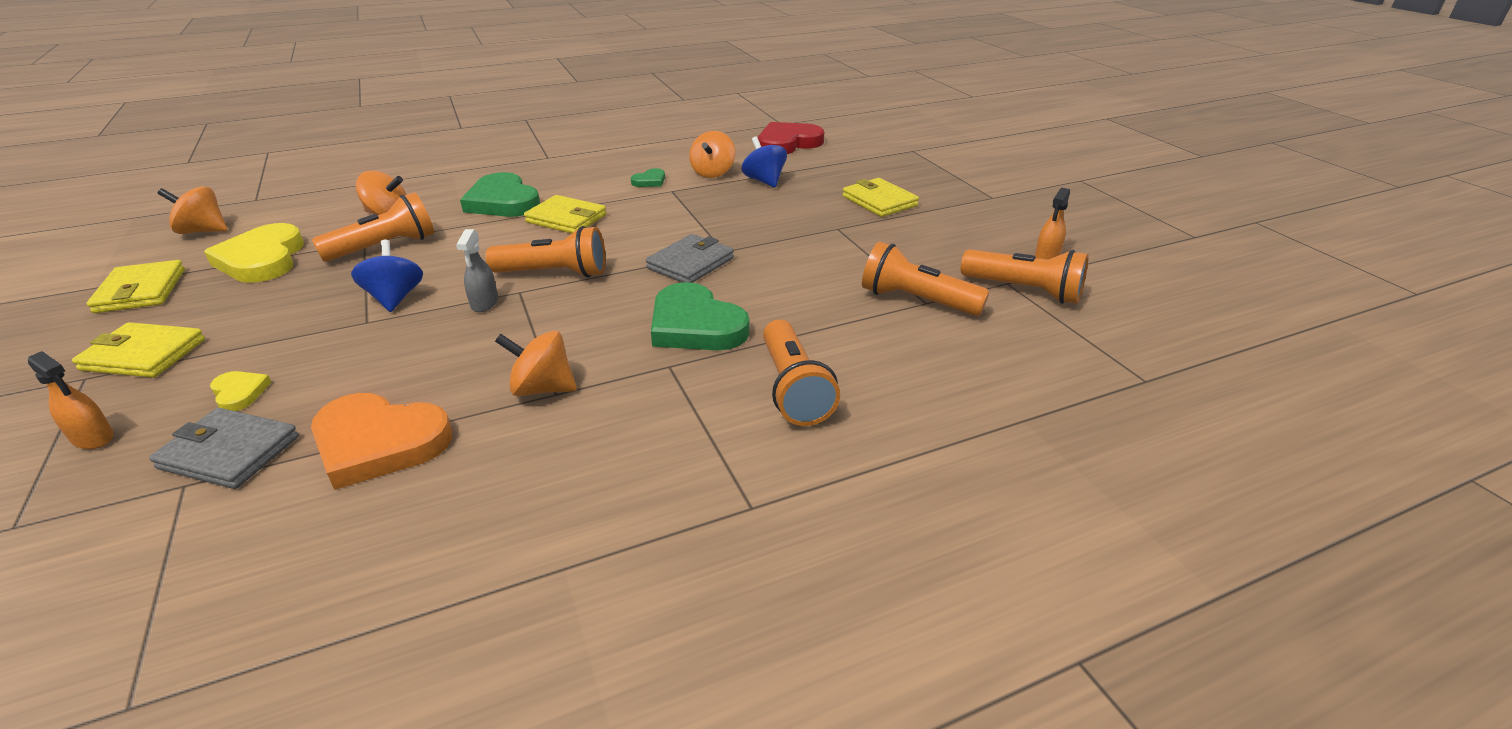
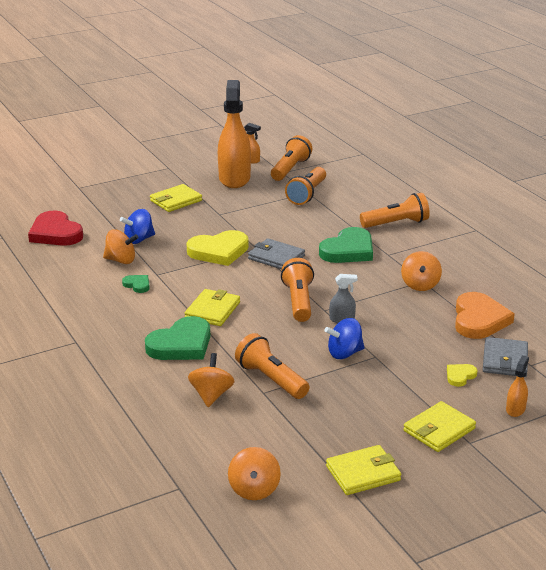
camera: 95 degrees left, 5 degrees down
(144, 355) = (439, 430): yellow wallet -> yellow wallet turned 45 degrees clockwise
(262, 259) = (301, 432): yellow heart -> yellow heart (219, 251)
(967, 241) = (234, 178): none -> orange spray bottle

